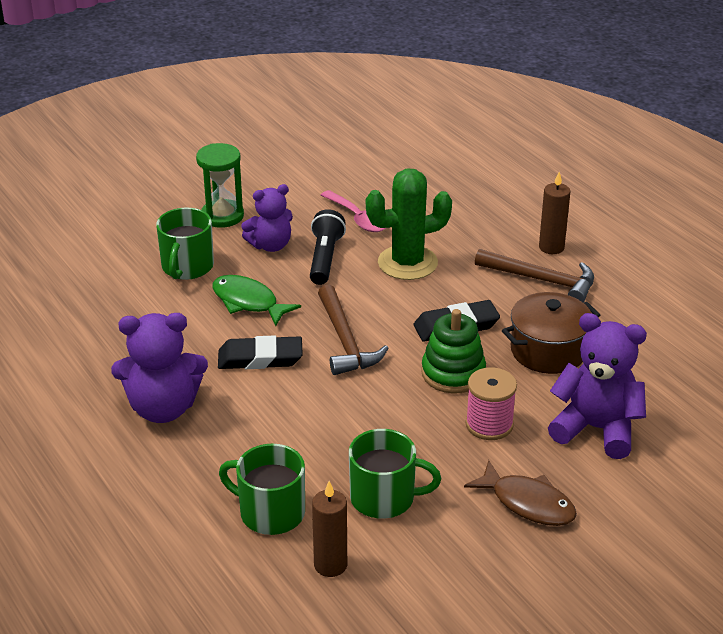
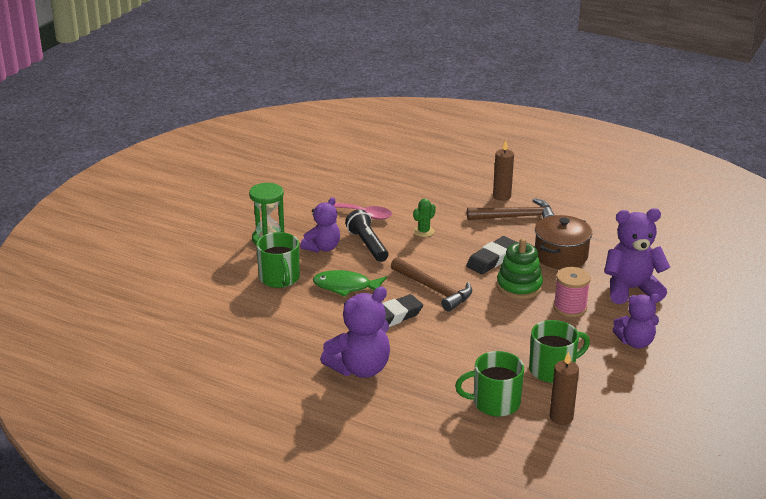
camera: 30 degrees left, 5 degrees down
(407, 263) = (423, 231): green cactus -> green cactus, size x0.47
(528, 503) = (635, 342): brown fish -> purple teddy bear

